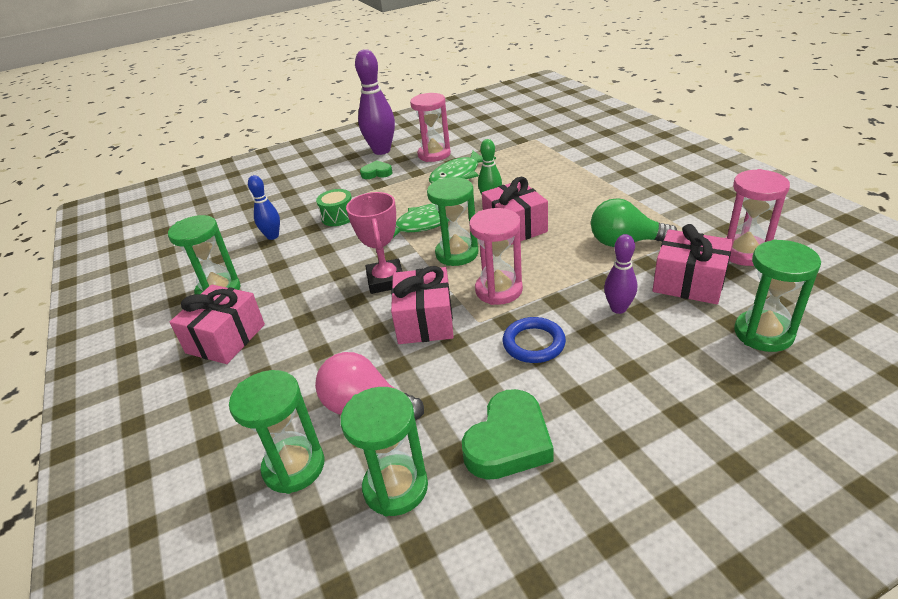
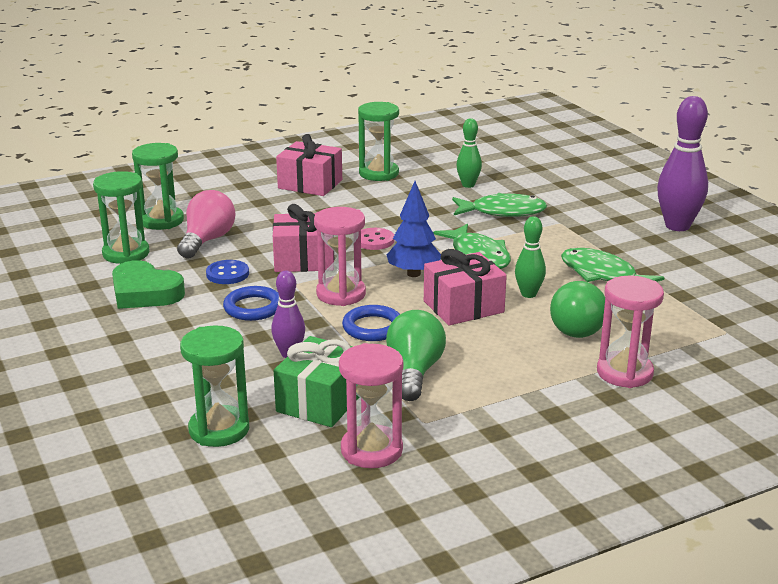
camera: 85 degrees right, 10 degrees down
(272, 236) = (468, 185): blue bowling pin -> green bowling pin
(338, 217) = (503, 212): green drum -> green fish
(376, 173) = (610, 226): green heart -> none
(386, 280) = (374, 241): pink trophy -> pink button
(434, 154) = (666, 259): pink hourglass -> pink hourglass (624, 373)
(457, 254) = (413, 274): green hourglass -> blue tree
(457, 374) = (227, 274): none -> blue button
(538, 183) = (577, 327): none -> green light bulb
(558, 267) = (373, 327): none -> blue ring
(689, 282) = (321, 401): pink gift -> green gift

